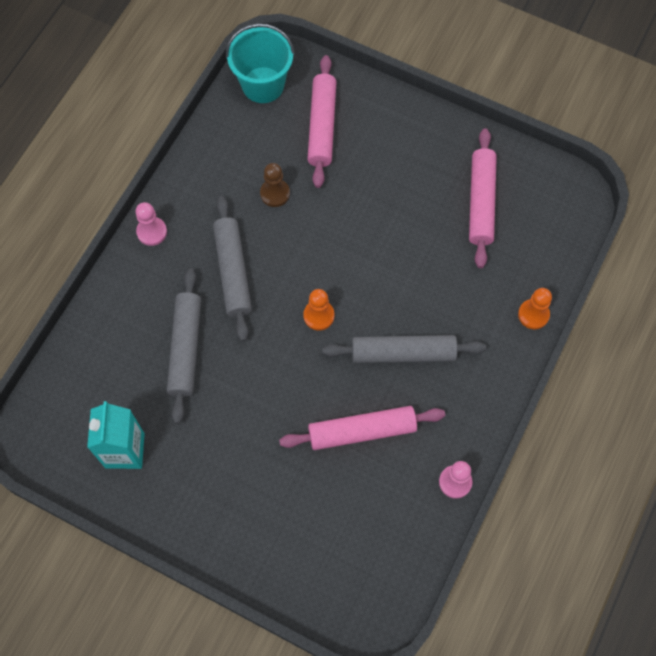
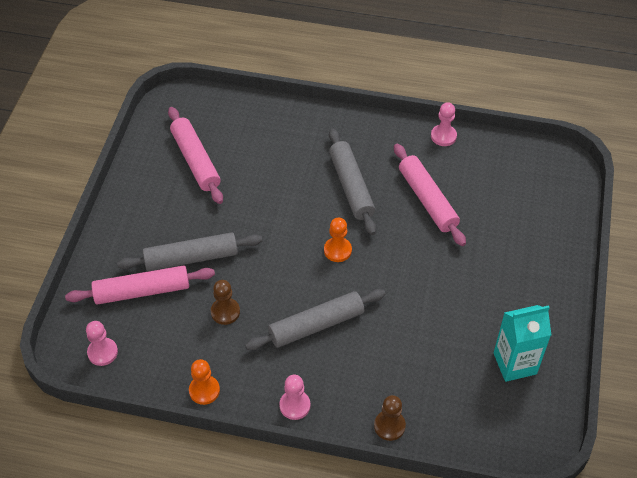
camera: 105 degrees left, 15 degrees down
(101, 308) = (389, 426): none -> brown pawn
(186, 348) = (403, 342): grey rolling pin -> grey rolling pin (191, 258)
(263, 85) = (102, 352): turquoise bucket -> pink pawn
(481, 202) = (196, 160): pink rolling pin -> pink rolling pin turned 75 degrees clockwise
(533, 314) = (289, 112): orange pawn -> orange pawn (204, 390)

